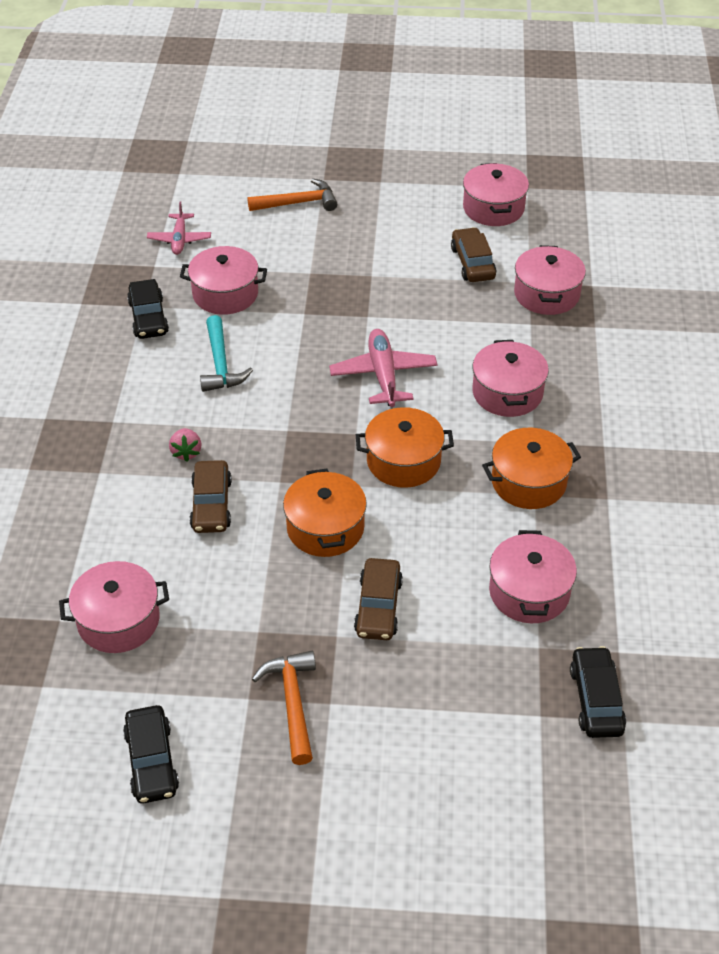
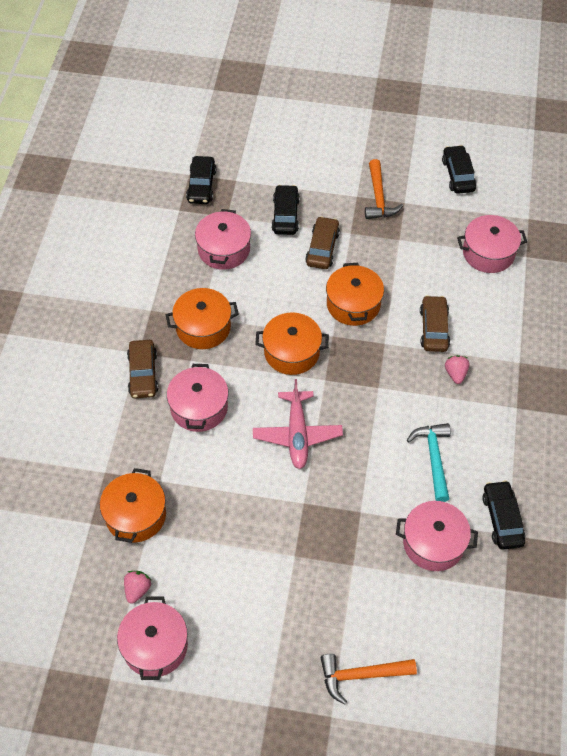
camera: 175 degrees left, 10 degrees up
(179, 239) = (484, 626): pink plane -> none
(444, 657) = (285, 215): none -> black car
(472, 263) = (194, 564): brown car -> brown car (143, 374)
(523, 242) = (137, 589): none -> pink strawberry
(546, 294) = (135, 515): pink pot -> orange pot

